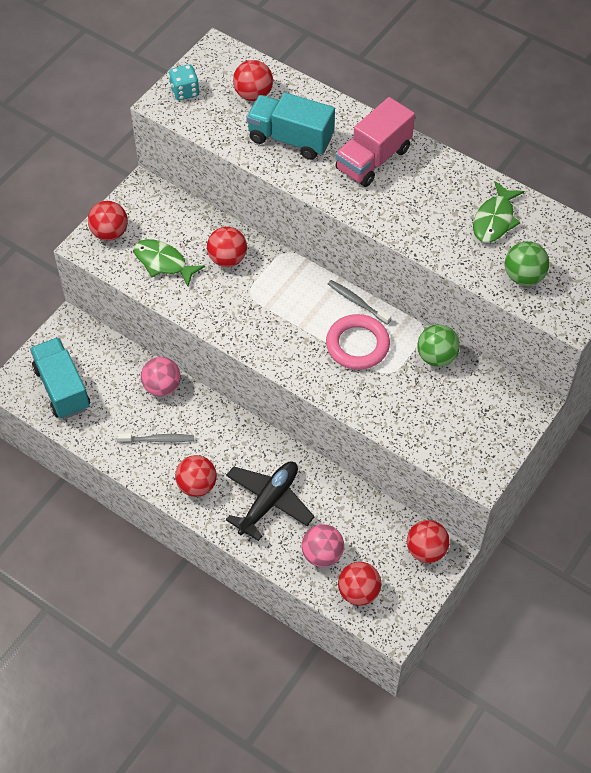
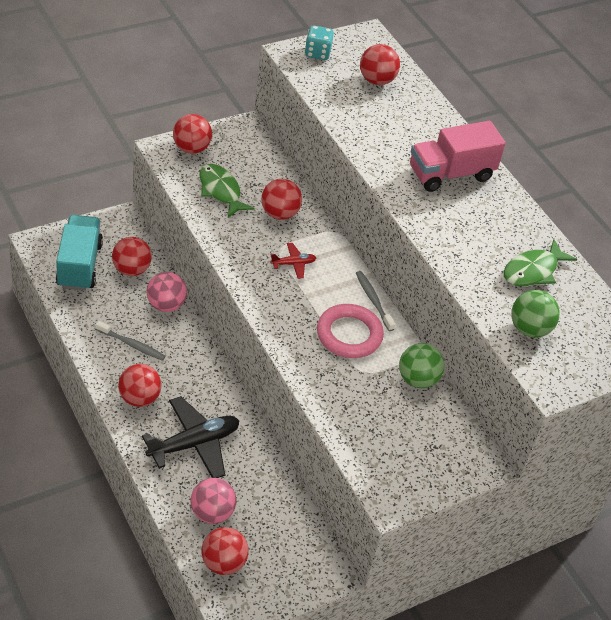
camera: 20 degrees right, 10 degrees down
(270, 302) = (293, 264): none -> red plane
(290, 139) = (385, 126): turquoise truck -> none
(426, 550) = (313, 560): red ball -> red ball (131, 269)

